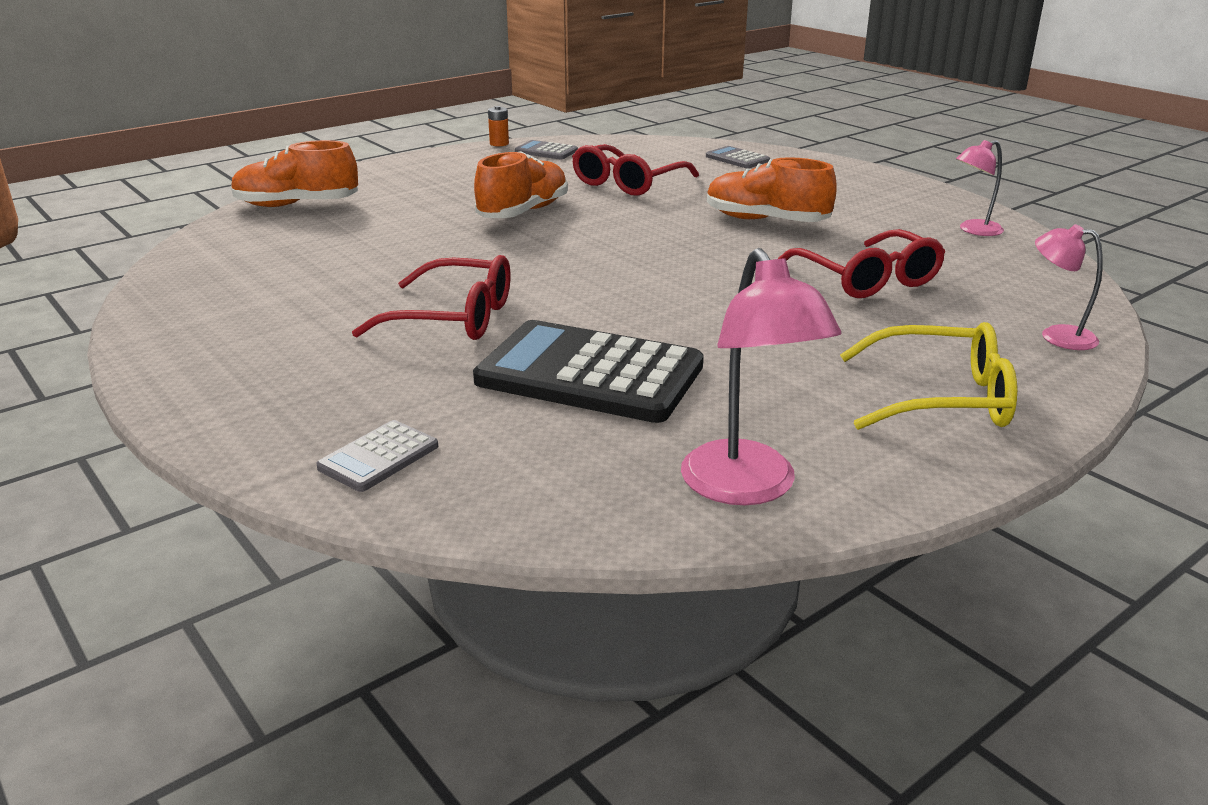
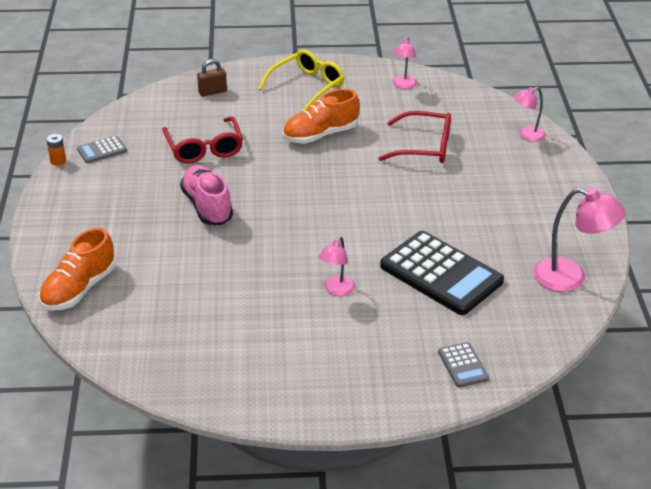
camera: 55 degrees left, 10 degrees up
(454, 318) = (336, 290): red glasses -> pink lamp
(523, 212) = (207, 206): orange shoe -> pink shoe
(590, 374) = (441, 274): black calculator -> black calculator turned 105 degrees counterclockwise
(737, 159) = (212, 92): grey calculator -> brown padlock
(942, 398) = (548, 195): yellow glasses -> yellow glasses (307, 86)

